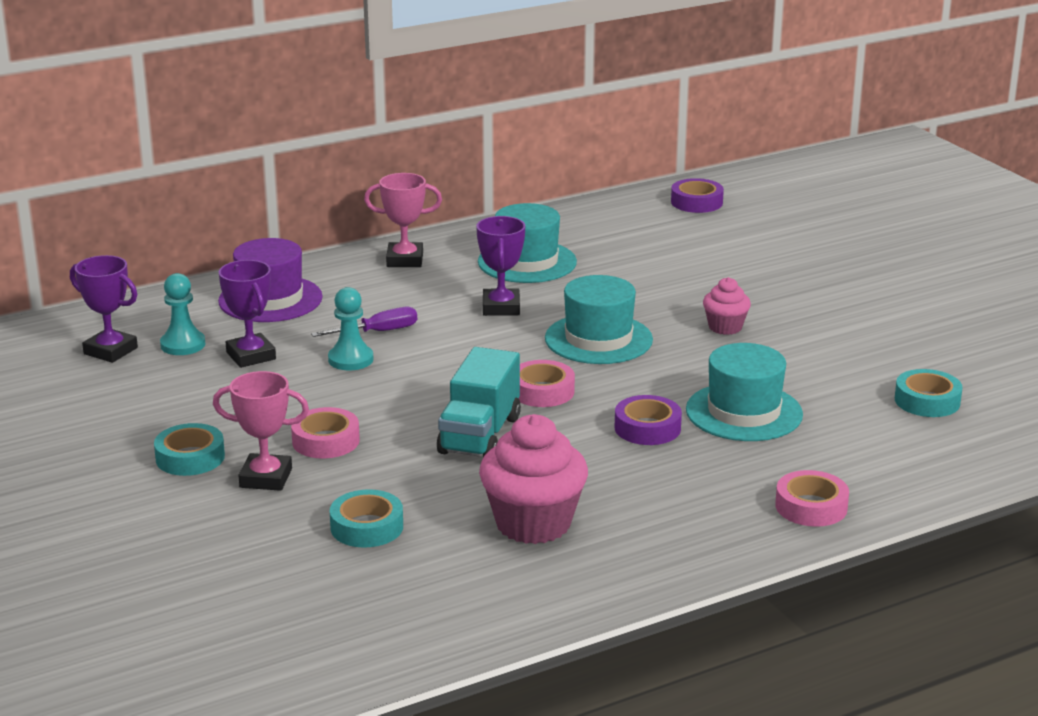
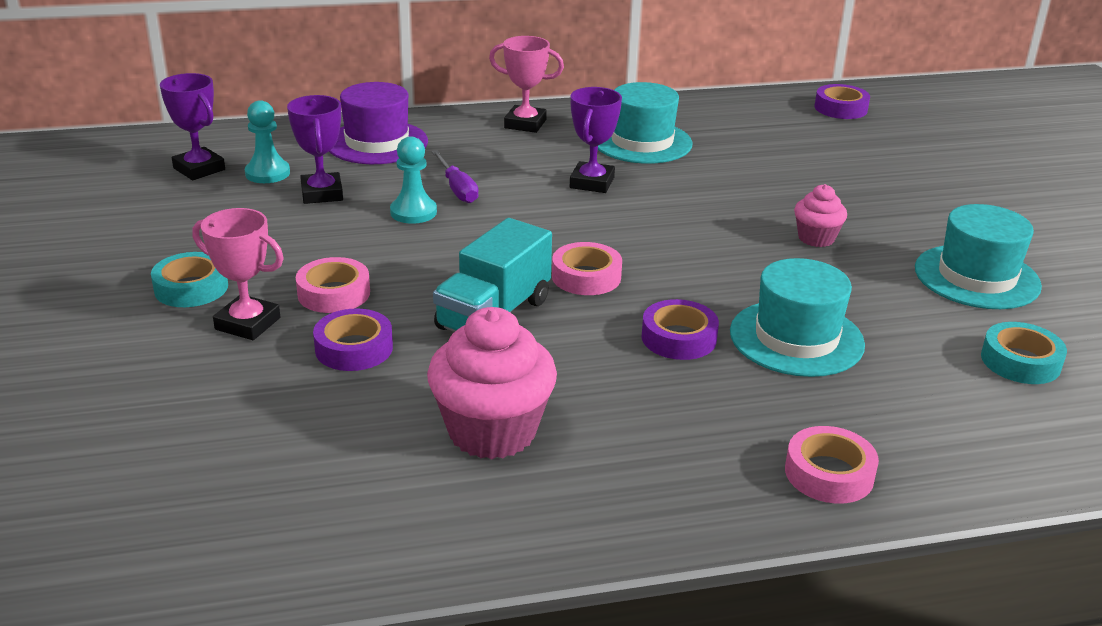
camera: 15 degrees right, 5 degrees up
(367, 527) = (311, 400): turquoise tape -> none
(375, 482) = (354, 348): none -> purple tape
(378, 332) = (457, 189): purple screwdriver -> purple screwdriver turned 75 degrees clockwise
(598, 339) = (674, 230): turquoise hat -> turquoise hat (977, 277)

